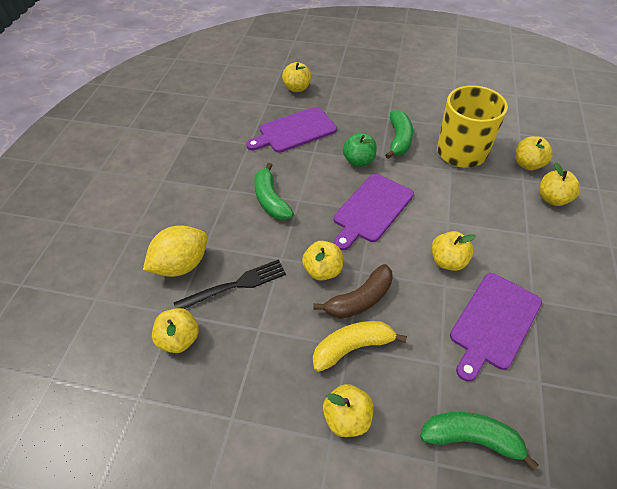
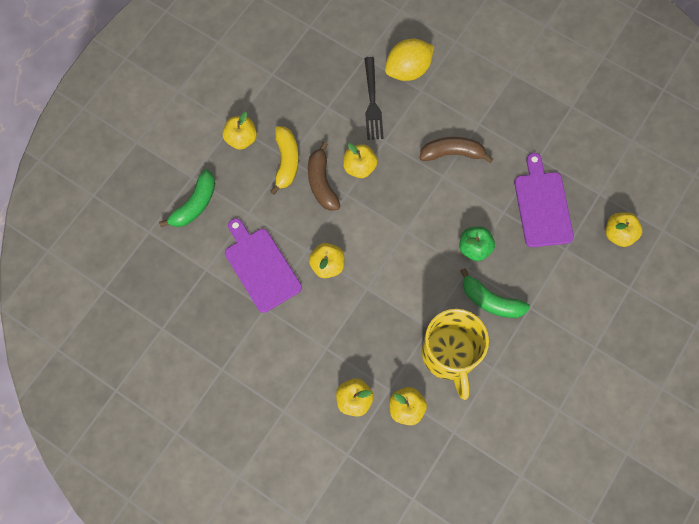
camera: 110 degrees right, 20 degrees up
(179, 339) = (342, 56): yellow apple -> none
(182, 265) = (408, 70): yellow lemon -> yellow lemon turned 75 degrees clockwise
(270, 200) = (452, 153): green banana -> brown banana
(371, 209) = (407, 231): purple cutting board -> none

